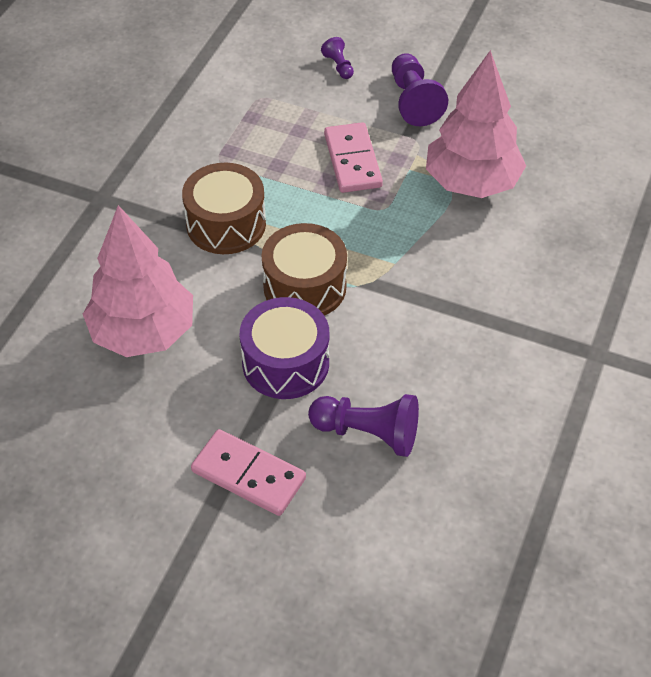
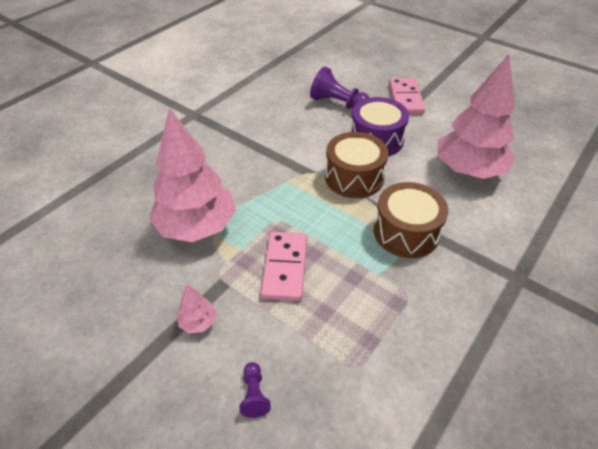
camera: 165 degrees left, 5 degrees down
(248, 475) = (405, 98): pink domino -> pink domino turned 45 degrees clockwise
(413, 101) = (198, 322): purple pawn -> pink tree

